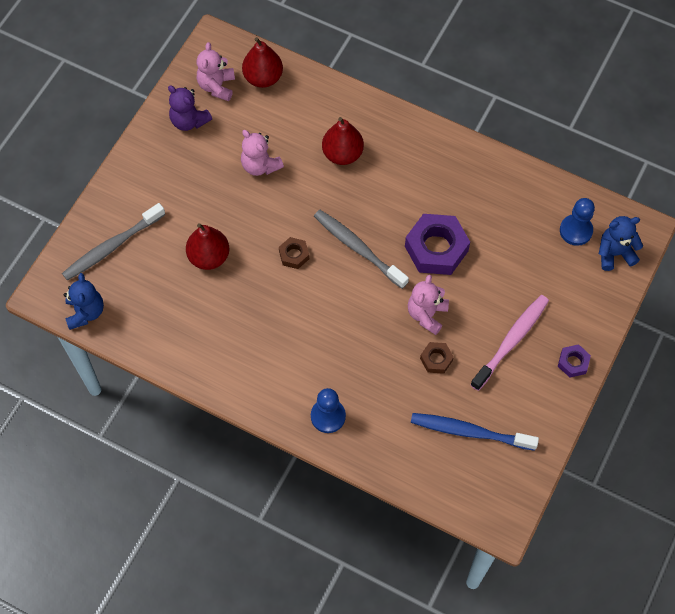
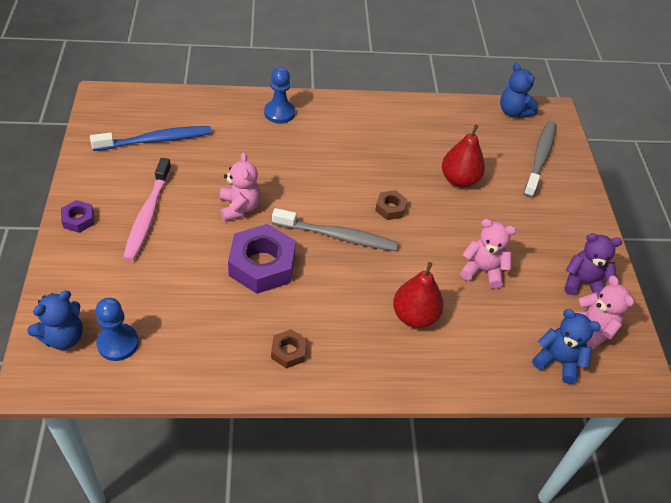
camera: 145 degrees right, 15 degrees down
(263, 78) = (558, 361): red pear -> blue teddy bear
(436, 359) = (212, 178): brown nut -> brown nut (288, 351)

